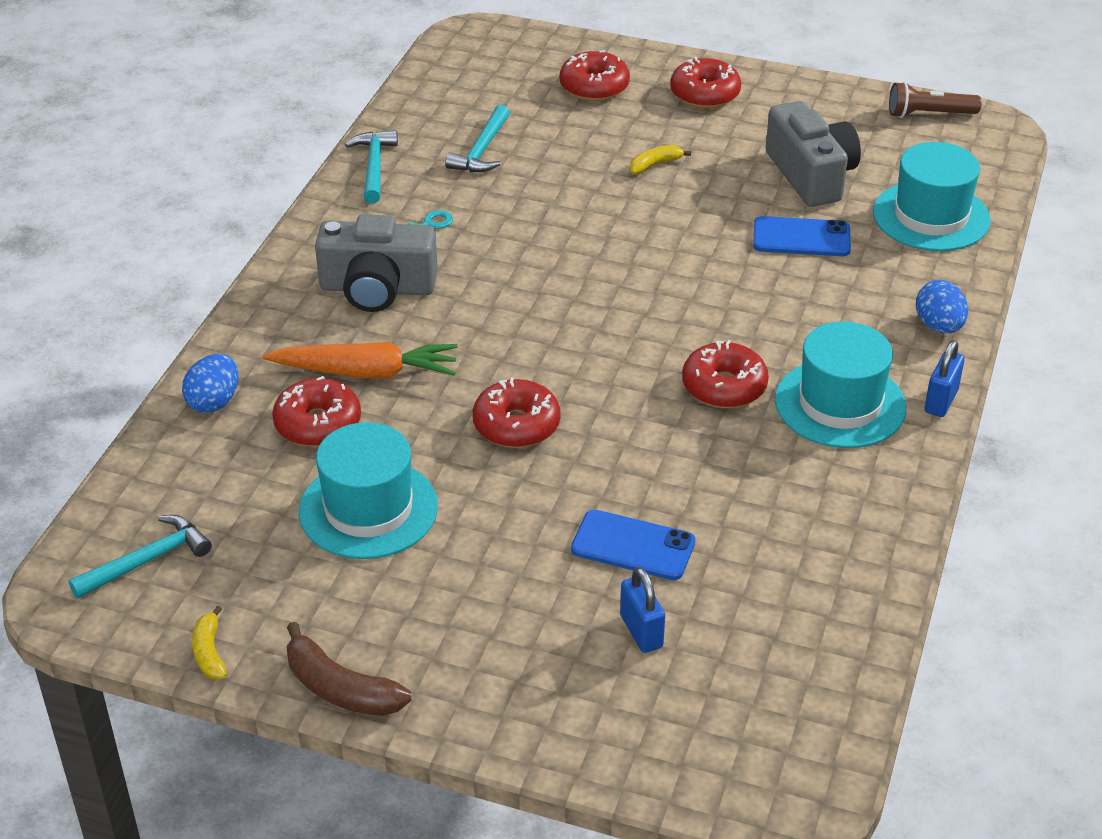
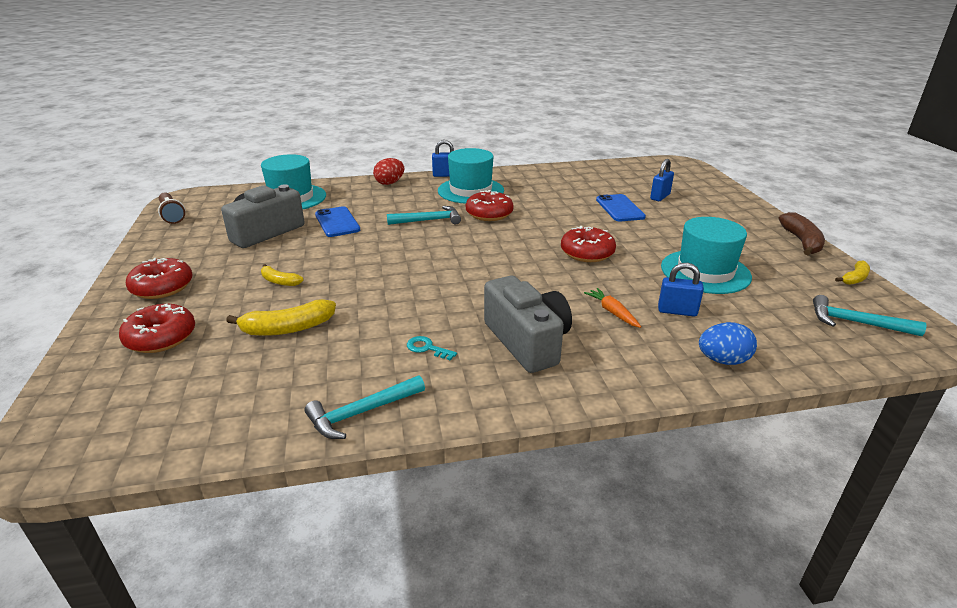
camera: 120 degrees left, 10 degrees down
(318, 424) = (677, 311): red donut -> blue padlock
(366, 372) = (612, 312): orange carrot -> orange carrot, size x0.53
(482, 150) = (298, 361): turquoise hammer -> turquoise hammer (428, 220)
(545, 154) = (288, 328): none -> yellow banana
(939, 326) = (390, 183): blue egg -> red egg

